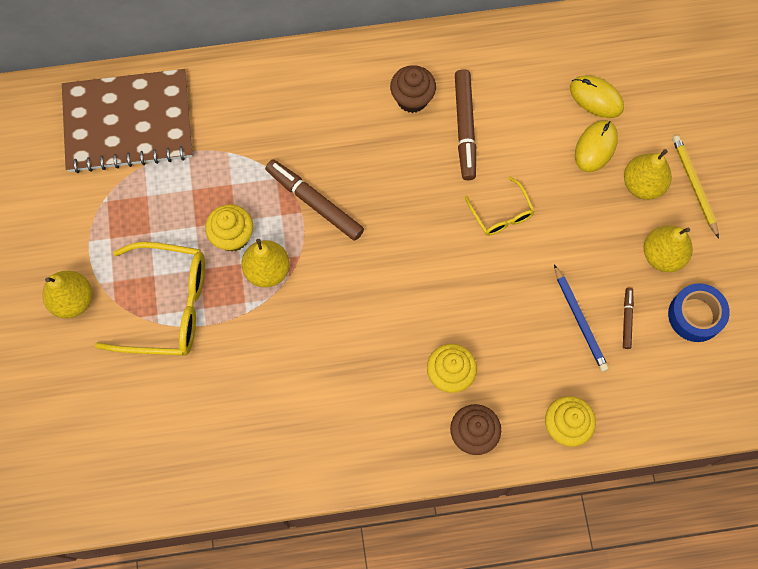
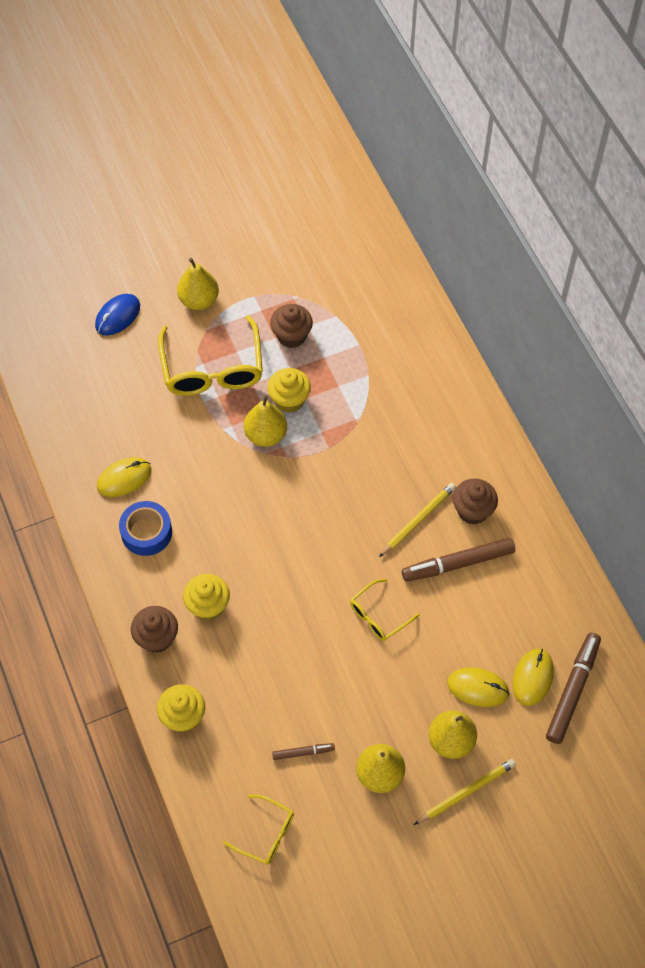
camera: 75 degrees right, 10 degrees down
(61, 394) = (118, 316): none -> blue mouse
(128, 123) = (371, 293): brown notebook -> none
(154, 215) = (291, 336): none -> brown cupcake
(275, 429) = (124, 478): none -> yellow mouse
(314, 202) = (341, 455): brown marker -> brown marker (572, 690)
(409, 150) = (418, 520): none -> yellow pencil
(579, 320) = (291, 708): blue pencil -> none
(695, 315) = (325, 818): blue tape -> blue tape (146, 532)
(701, 373) = (266, 834): none -> yellow glasses

